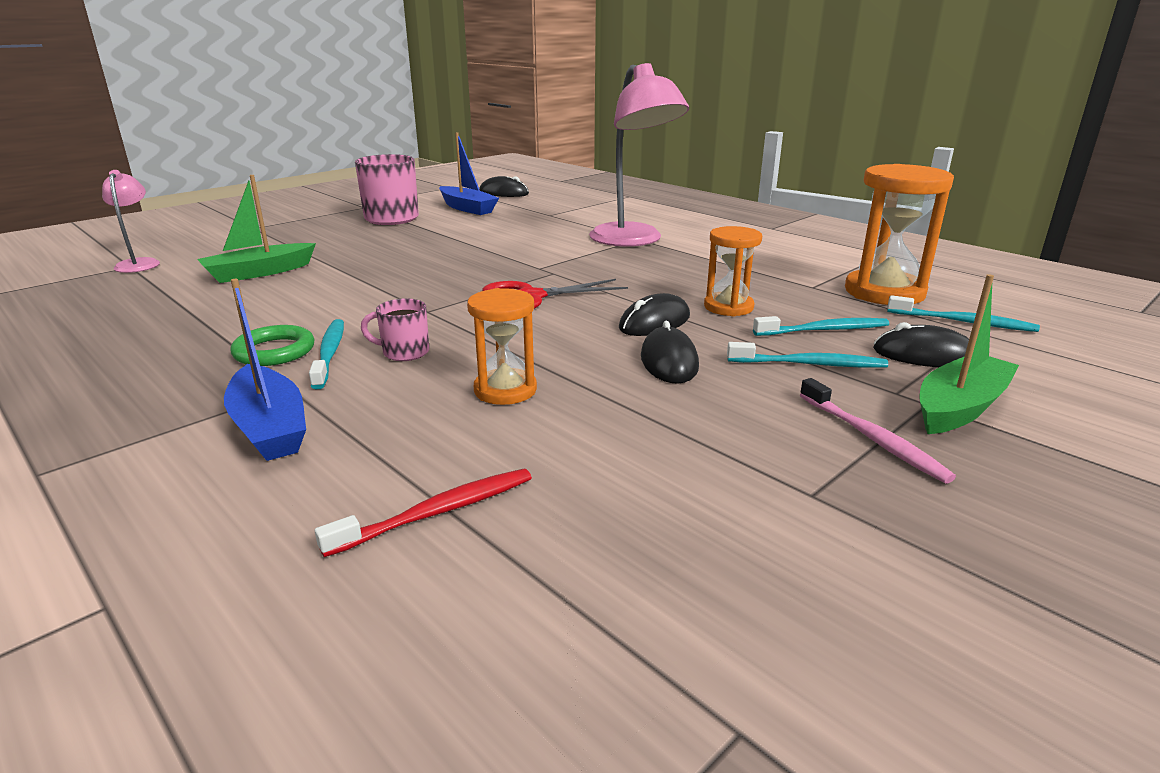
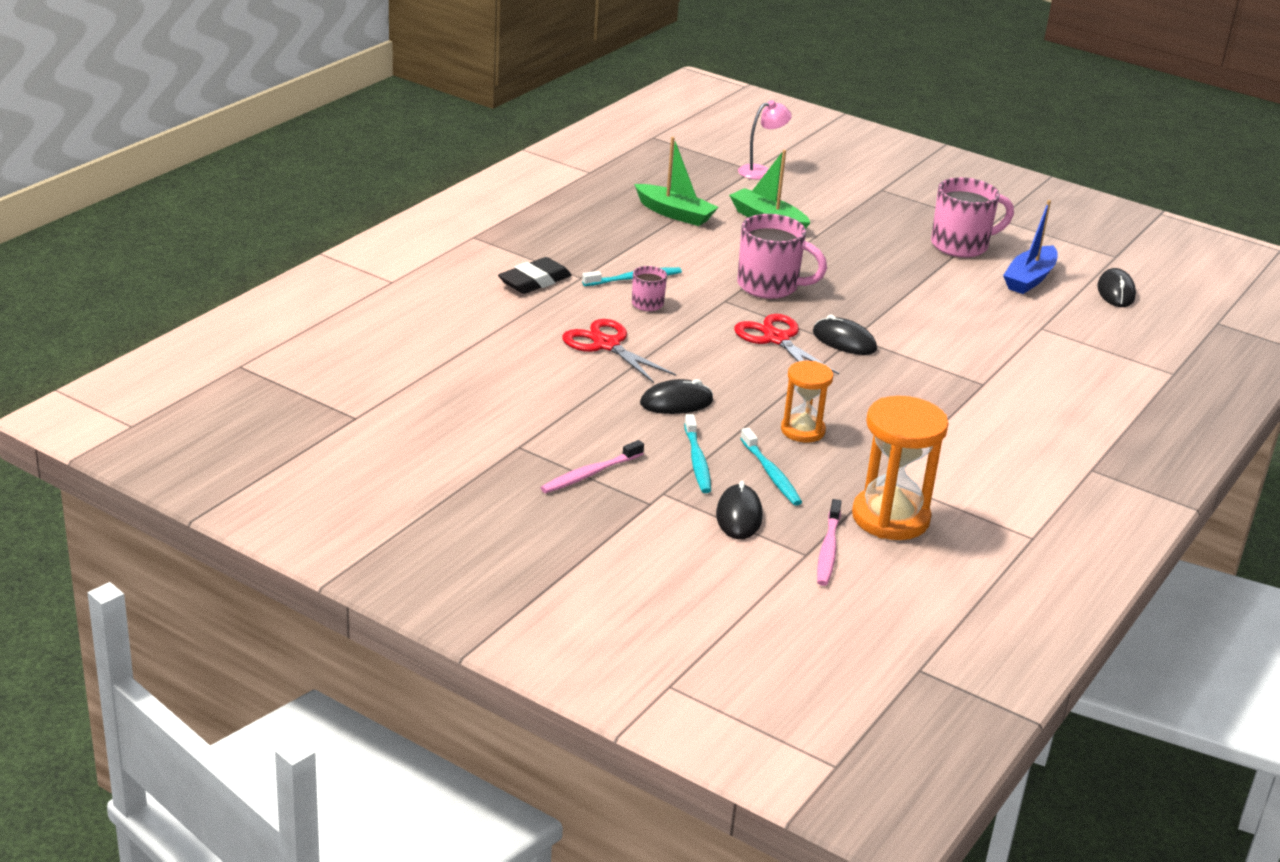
camera: 75 degrees right, 5 degrees up
(269, 427) = (534, 281): blue boat -> black eraser
(274, 351) = (629, 260): green ring -> none
(411, 288) = (769, 286): none -> pink mug
(436, 513) = (471, 340): red toothbrush -> none
(505, 390) = (606, 345): orange hourglass -> red scissors
(633, 241) = (973, 381): pink lamp -> none
(654, 322) = (749, 396): black mouse -> black mouse (844, 341)
(960, 407) = (648, 515): green boat -> green boat (675, 214)
(962, 322) = (828, 549): turquoise toothbrush -> pink toothbrush

